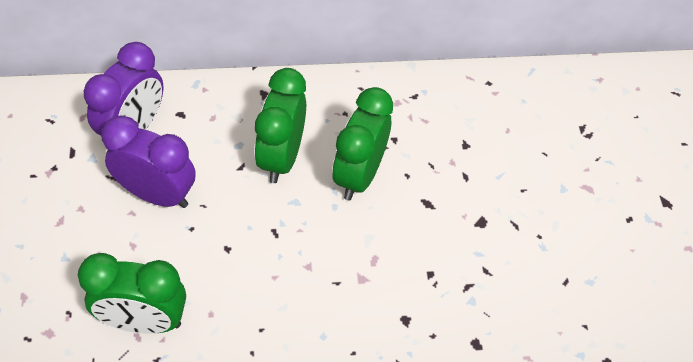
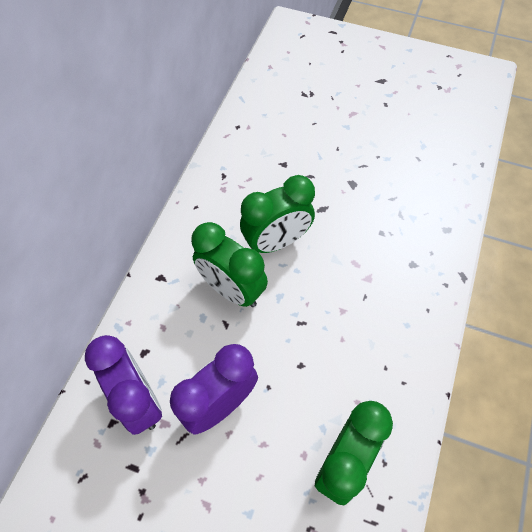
camera: 60 degrees left, 5 degrees up
(359, 175) = (276, 242): green clock -> green clock turned 75 degrees counterclockwise

